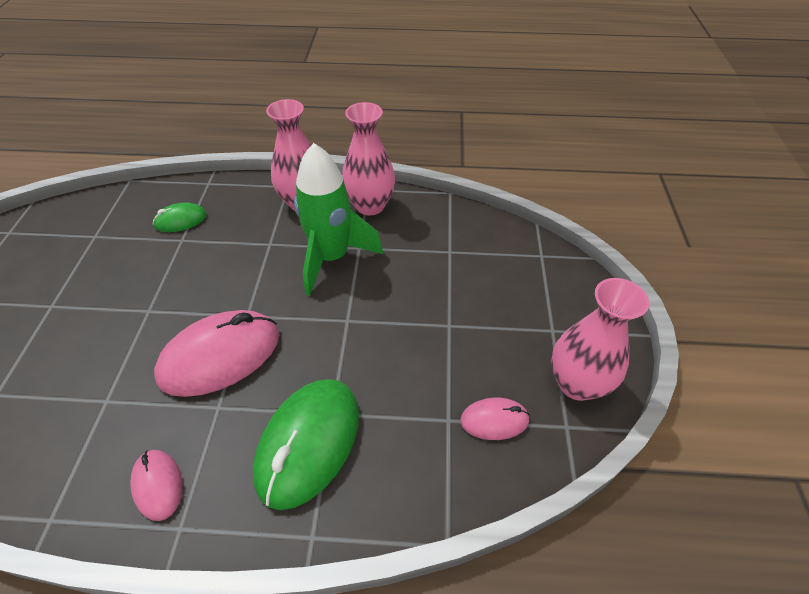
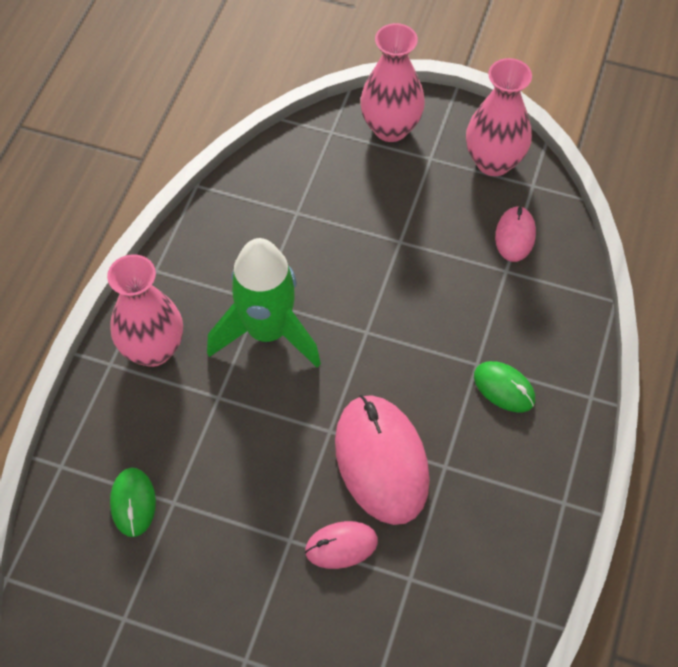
camera: 75 degrees left, 10 degrees up
(158, 485) = (519, 521): pink mouse -> pink mouse (341, 546)
(308, 443) = (504, 388): green mouse -> green mouse, size x0.51
(370, 206) = (189, 275): pink vase -> pink vase (390, 128)

